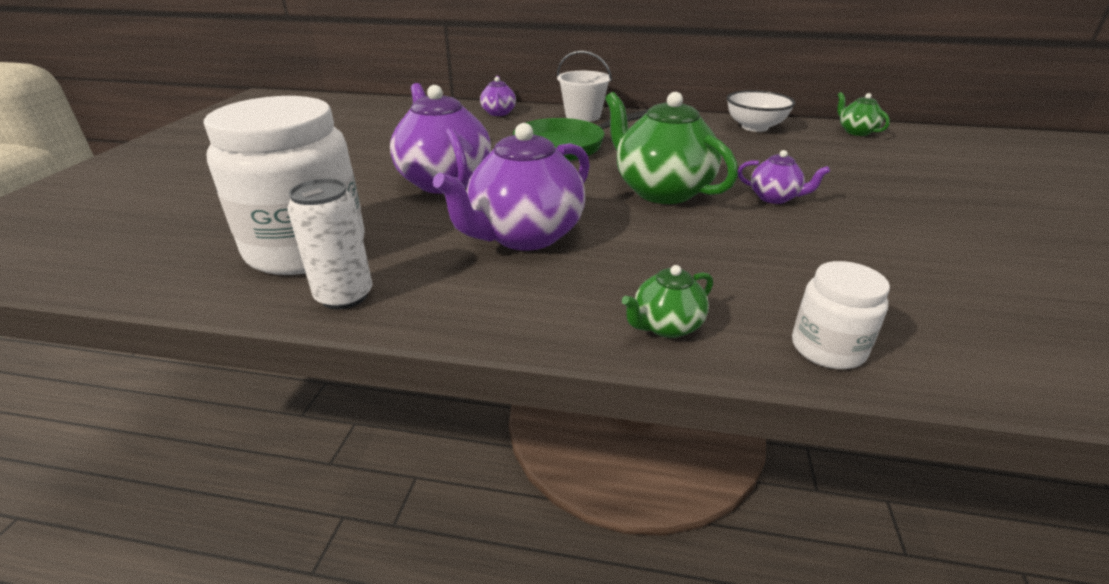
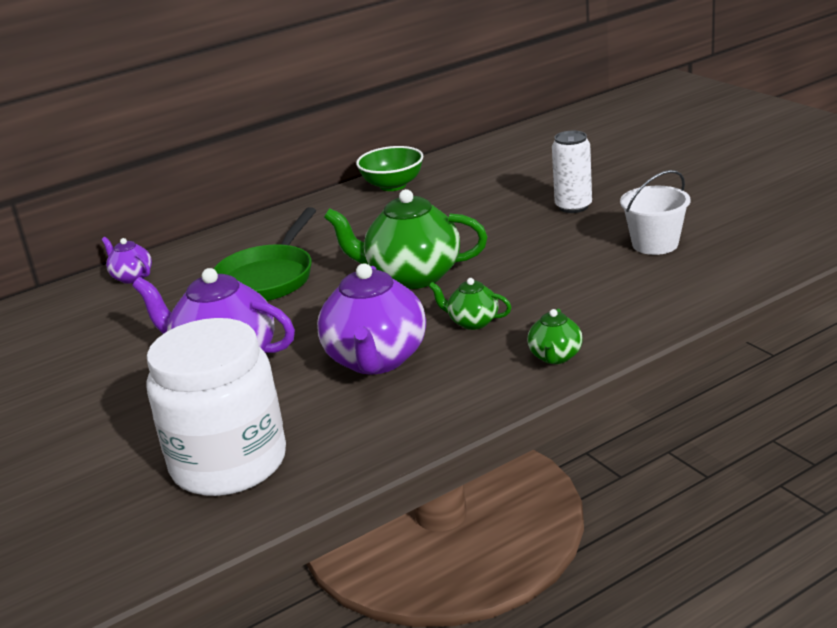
camera: 40 degrees left, 5 degrees down
(344, 296) = (333, 465): white can -> white can (573, 206)
(583, 116) = (226, 242): white bucket -> white bucket (655, 244)
(755, 127) = (393, 185): white bowl -> green bowl
(775, 198) = (495, 241): purple teapot -> none
(828, 348) = (645, 318): white jar -> none
(856, 131) = (472, 155): green teapot -> green teapot (472, 322)

